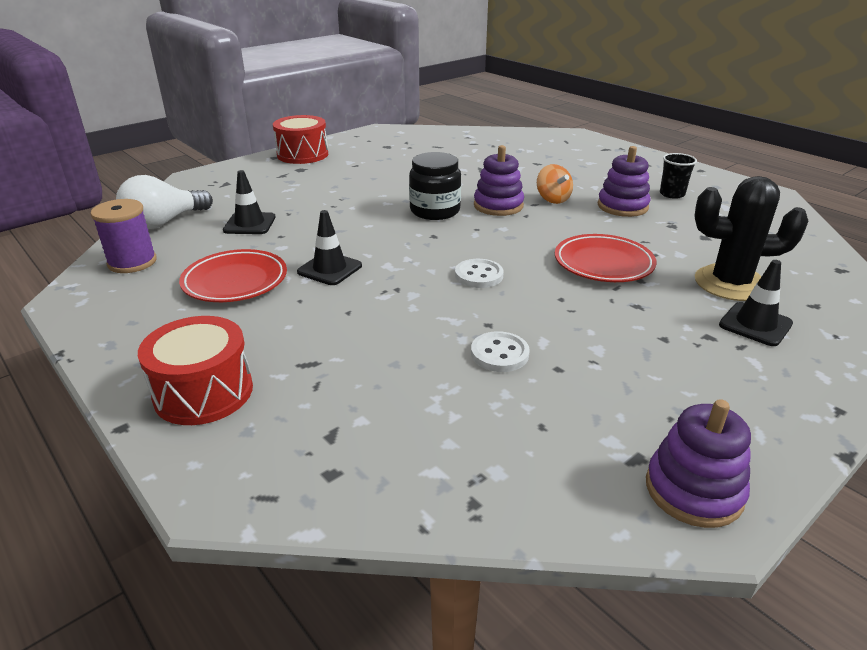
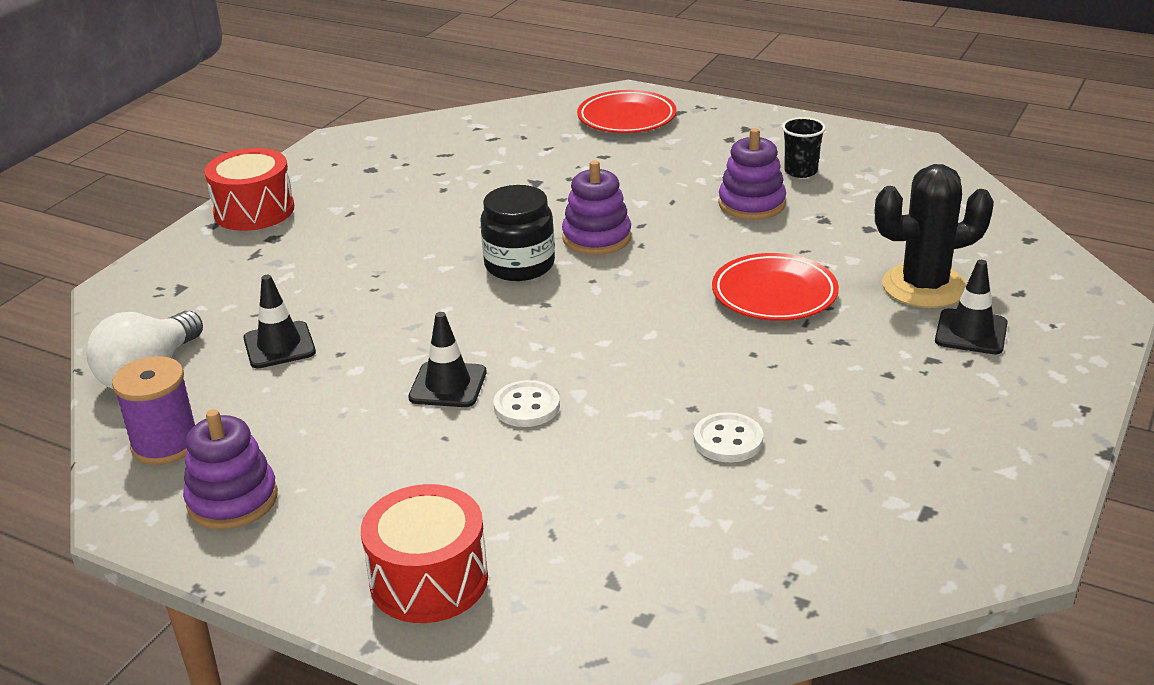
camera: 20 degrees left, 0 degrees up
(235, 281) = (338, 434): red plate -> red plate (626, 118)
(479, 275) = (640, 347): white button -> white button (527, 406)
(552, 199) = (659, 212): orange spinning top -> none
(693, 490) = (991, 526): purple stacking toy -> purple stacking toy (232, 500)

